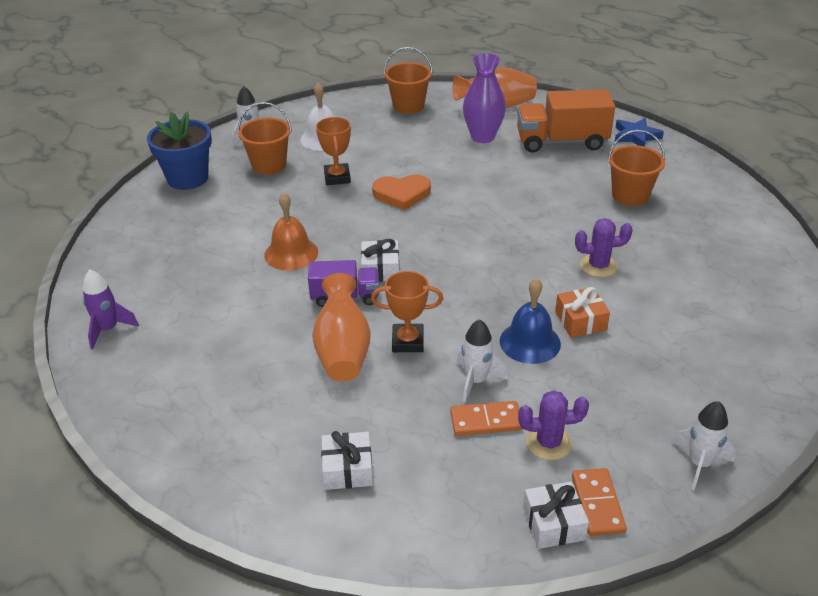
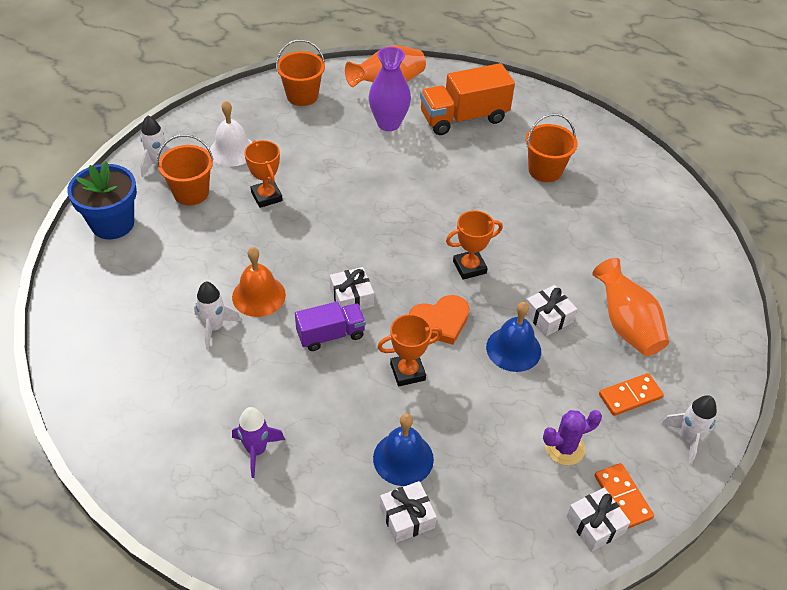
camera: 20 degrees left, 10 degrees up
(108, 329) = (114, 422): purple rocket -> purple rocket (256, 450)
(343, 350) = (352, 394): orange vase -> orange vase (626, 325)
(368, 416) = (403, 458): none -> blue bell
(402, 194) = (337, 206): orange heart -> orange heart (440, 321)
(476, 381) = (482, 400): white rocket -> white rocket (214, 327)
(486, 421) = (505, 439): orange domino -> orange domino (630, 396)
(513, 264) = (469, 267): none -> orange trophy
(580, 321) = (548, 317): orange gift -> white gift
(598, 266) = (543, 254): purple cactus -> none
(636, 136) = (528, 101): blue star -> none

